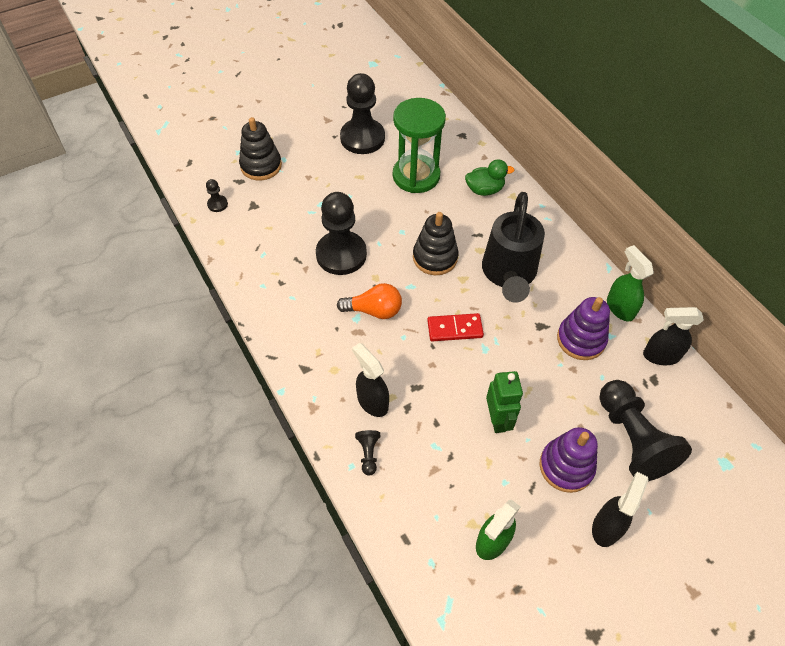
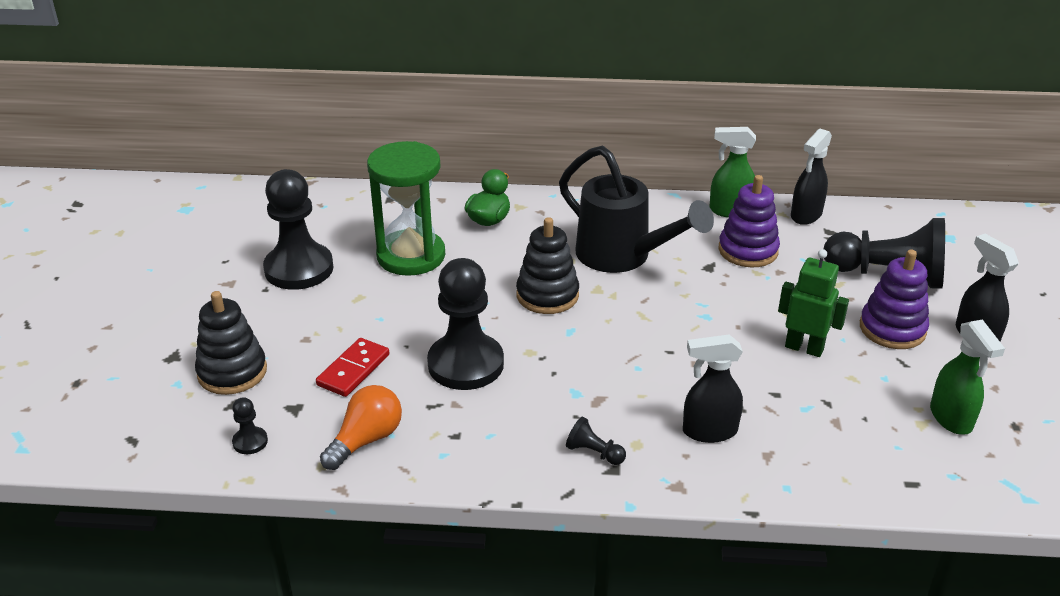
camera: 55 degrees left, 20 degrees down
(368, 454) = (780, 465): black pawn -> black pawn (594, 453)
(374, 310) = (578, 374): orange light bulb -> orange light bulb (366, 440)
(455, 329) = (661, 325): red domino -> red domino (353, 370)

